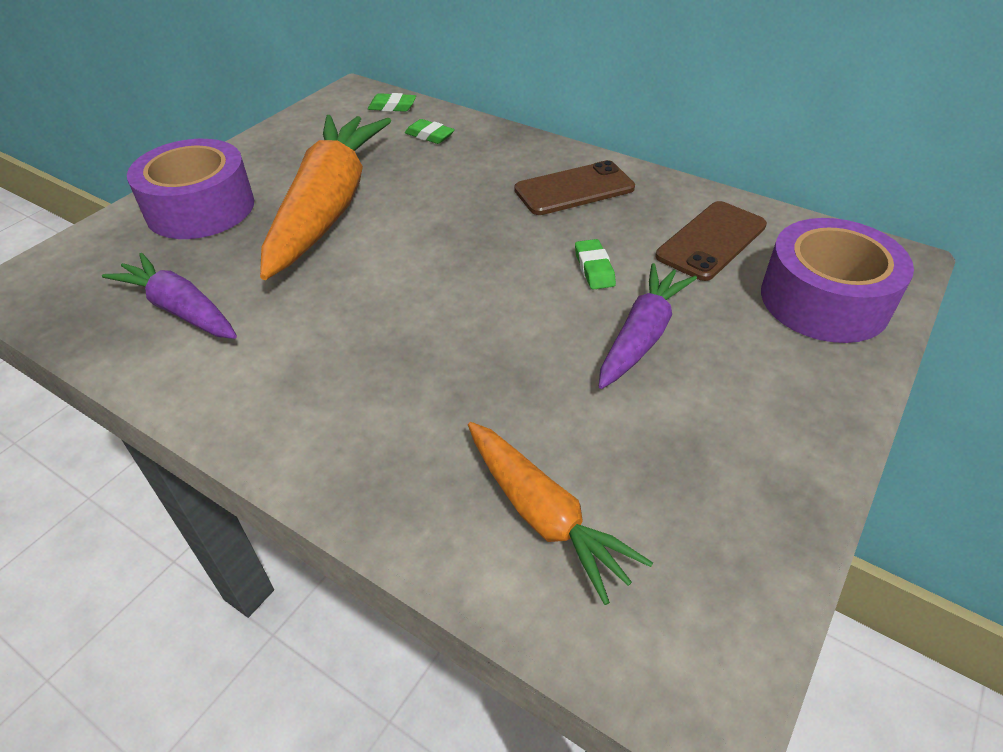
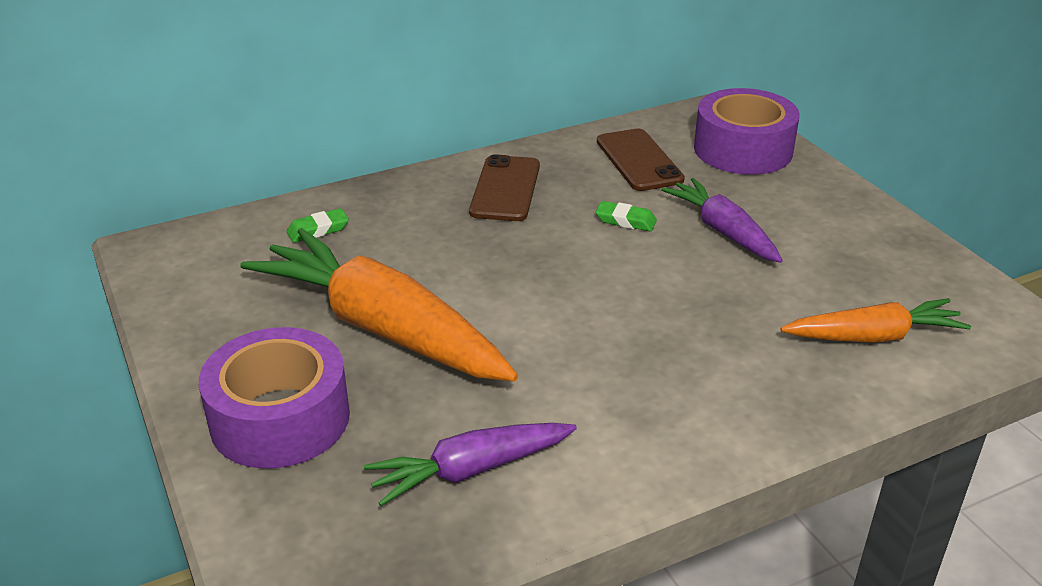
camera: 60 degrees left, 10 degrees down
(392, 107) = (225, 234): green eraser -> none

